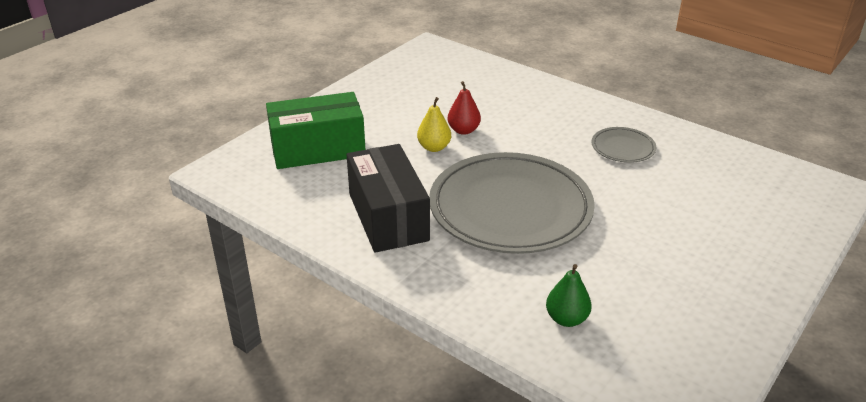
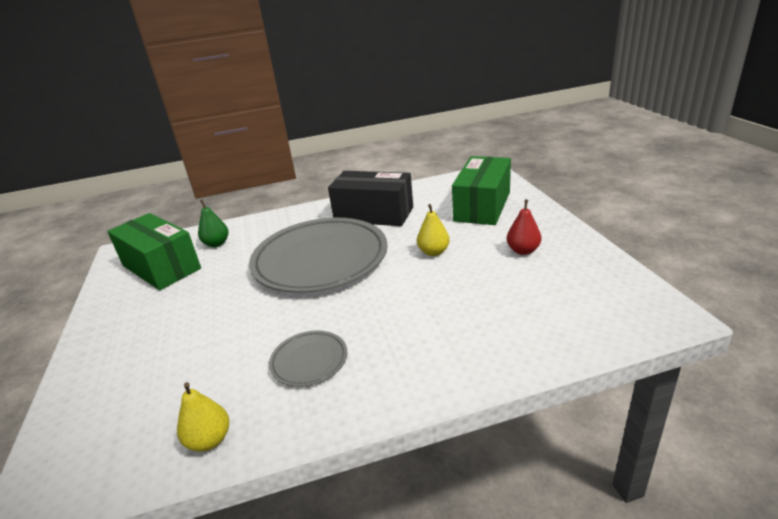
camera: 130 degrees right, 5 degrees down
(463, 130) = (445, 274): red pear -> red pear (523, 251)
(655, 333) = (161, 267): none -> green box
(719, 151) = (209, 440): none -> yellow pear

